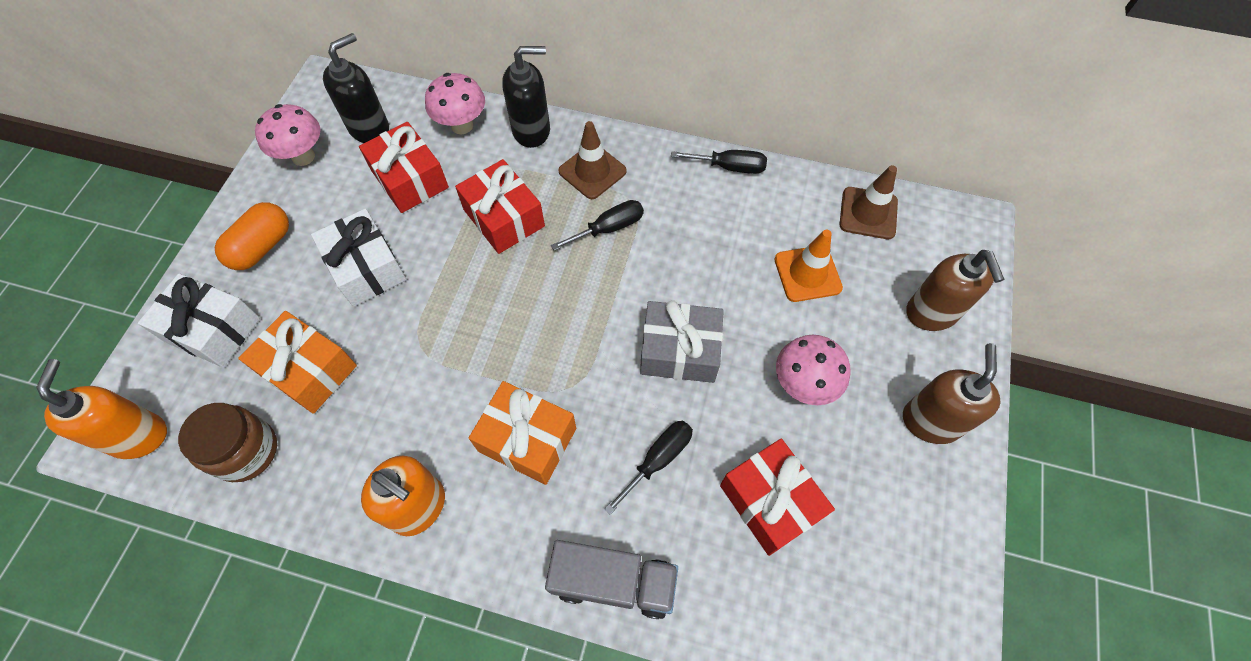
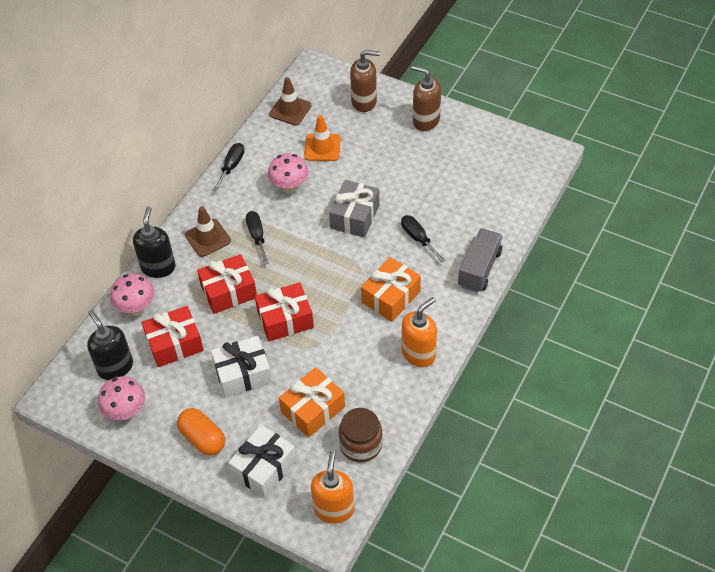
camera: 75 degrees left, 10 degrees down
(139, 436) = (334, 509): orange soap dispenser -> orange soap dispenser turned 90 degrees clockwise
(770, 502) = (452, 195): red gift -> red gift (285, 319)
(803, 385) = (391, 166): pink mushroom -> pink mushroom (289, 187)

